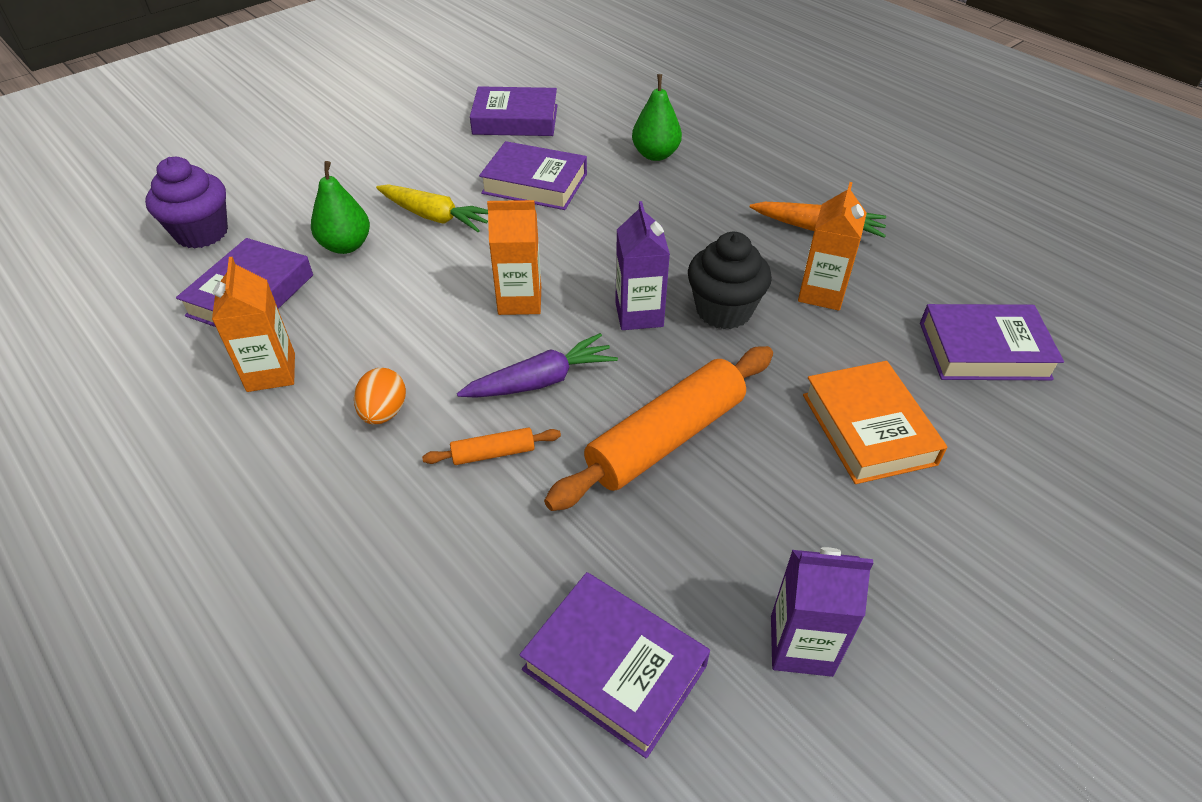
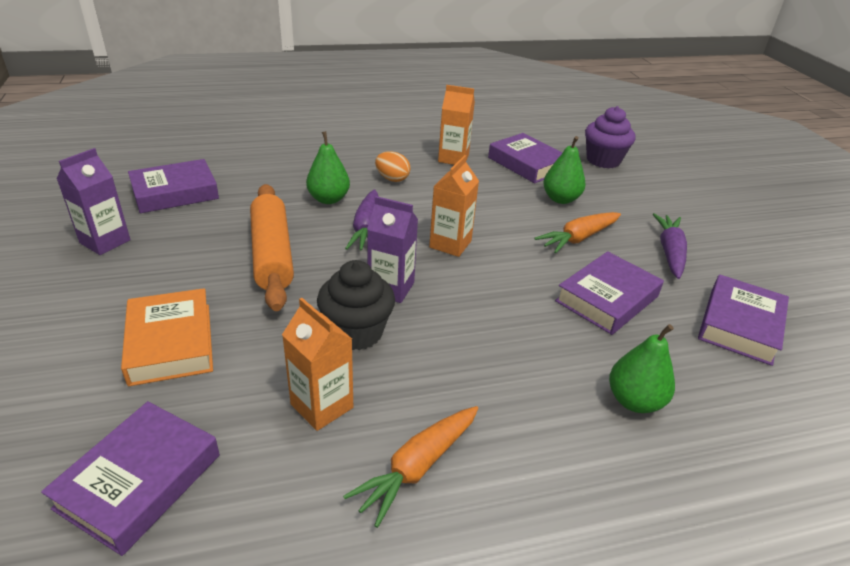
camera: 115 degrees right, 10 degrees down
(420, 161) = (669, 252): none -> purple carrot
(434, 217) = (578, 238): yellow carrot -> orange carrot
(493, 453) = (328, 199): orange rolling pin -> green pear
(868, 429) = (171, 343): orange book -> orange book turned 60 degrees clockwise

